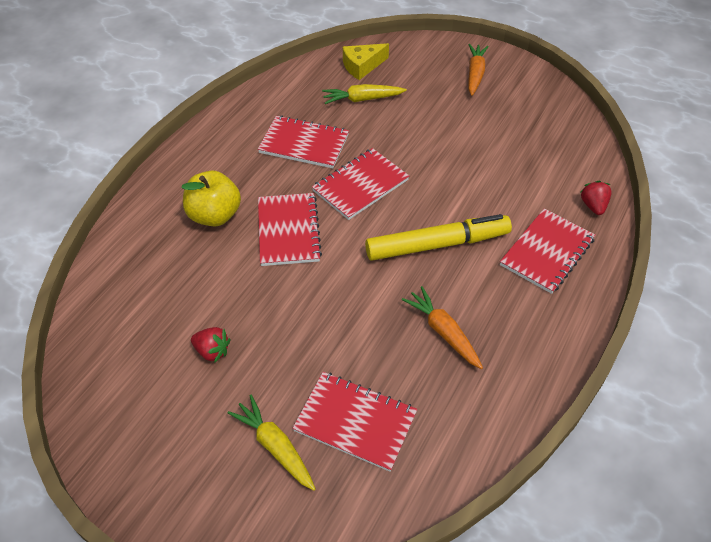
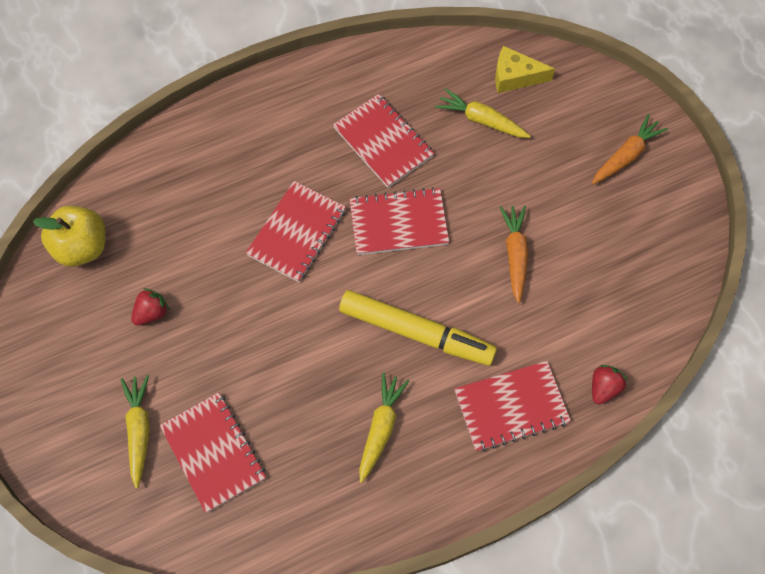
camera: 35 degrees right, 15 degrees up
(212, 351) = (152, 313): red strawberry -> red strawberry turned 105 degrees counterclockwise
(215, 215) = (246, 176): yellow apple -> yellow apple (82, 247)
(443, 332) = (348, 422): orange carrot -> orange carrot (515, 255)
(471, 321) = (380, 428): none -> yellow carrot

